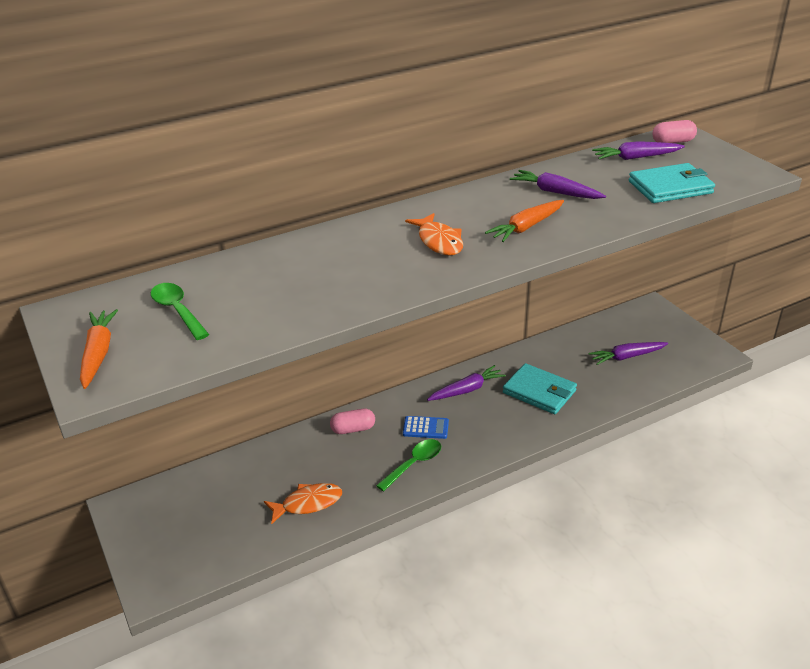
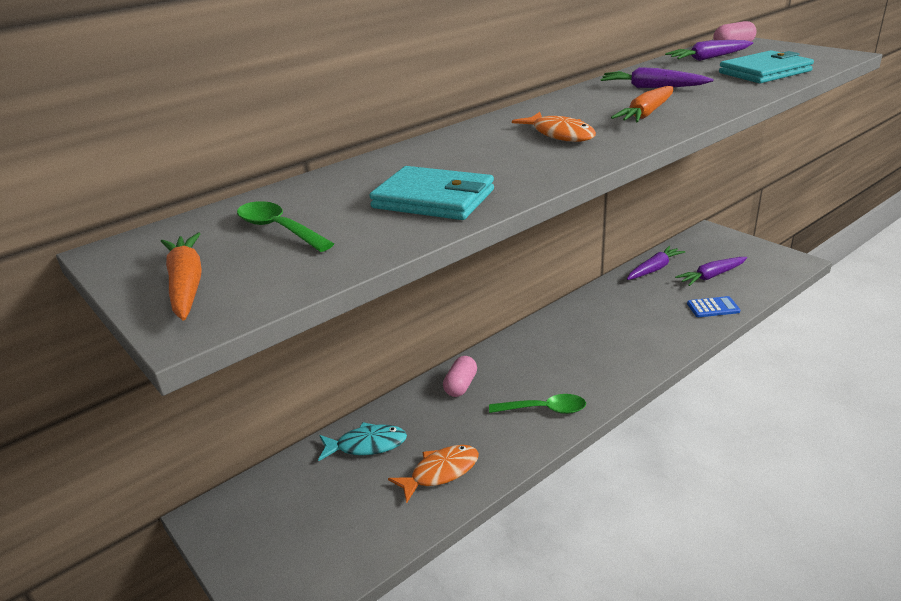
camera: 10 degrees left, 5 degrees down
(258, 469) = (367, 445): none -> turquoise fish
(353, 429) = (461, 385): pink capsule -> pink capsule turned 45 degrees counterclockwise
(414, 464) = (544, 409): green spoon -> green spoon turned 60 degrees clockwise
(425, 428) = (540, 371): blue calculator -> blue calculator (713, 307)
(466, 390) = (566, 329): purple carrot -> purple carrot (654, 269)
(539, 392) = (642, 319): turquoise wallet -> turquoise wallet (433, 199)

